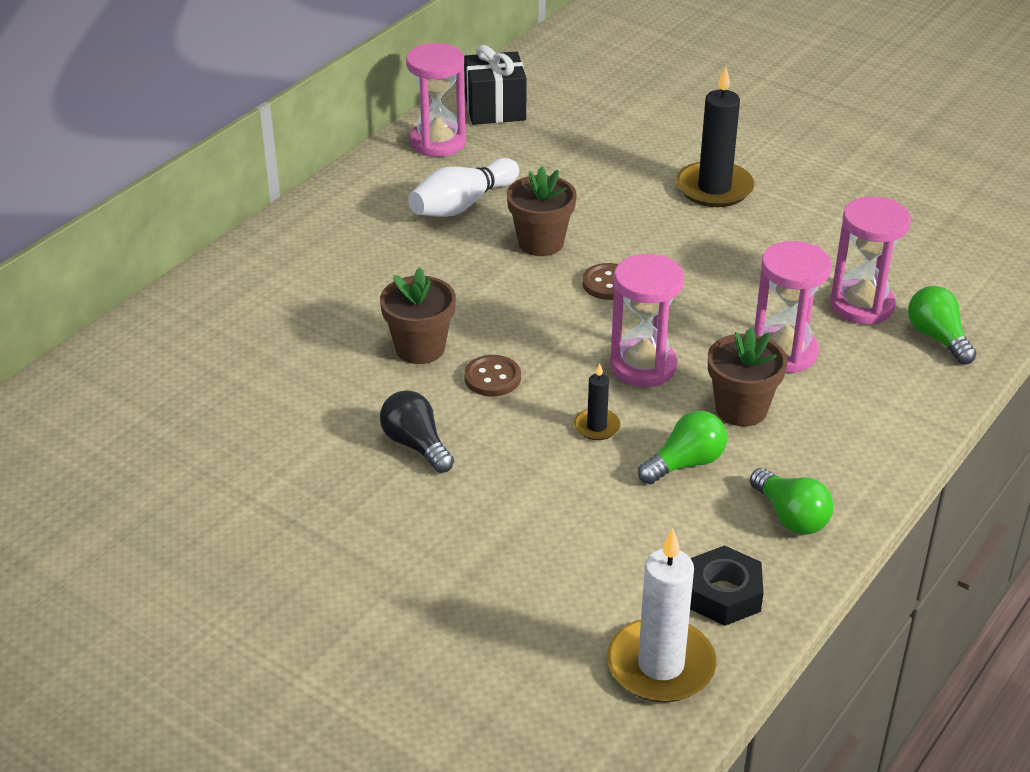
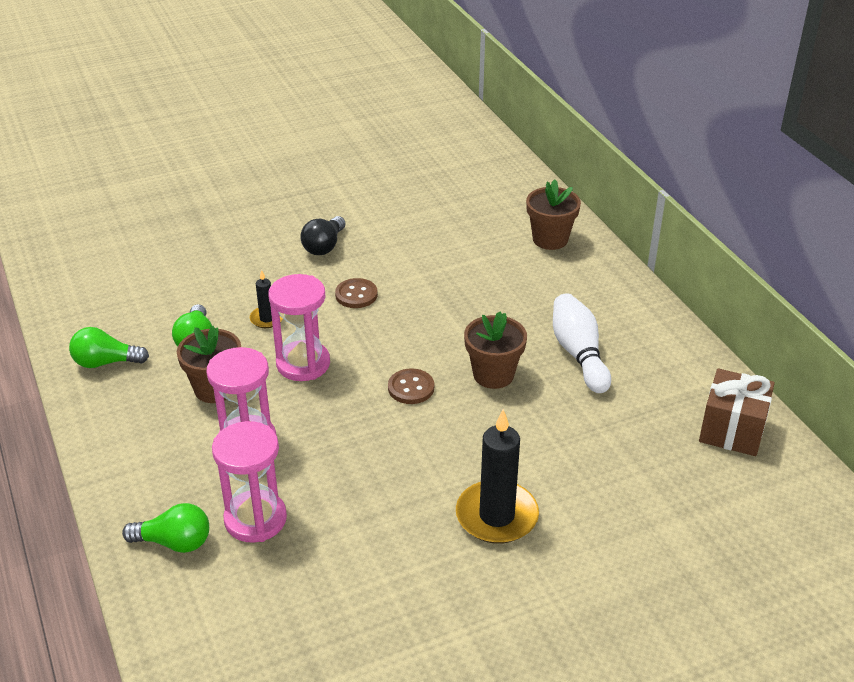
camera: 120 degrees right, 0 degrees up
(416, 445) = (324, 246): black light bulb -> black light bulb turned 120 degrees clockwise
(420, 348) = (414, 276): brown flower pot -> brown flower pot (550, 239)
(438, 142) = (689, 374): pink hourglass -> none
(495, 109) = (732, 430): black gift -> brown gift
(661, 665) = (73, 267): white candle -> none
(723, 594) = (87, 308): black nut -> none

